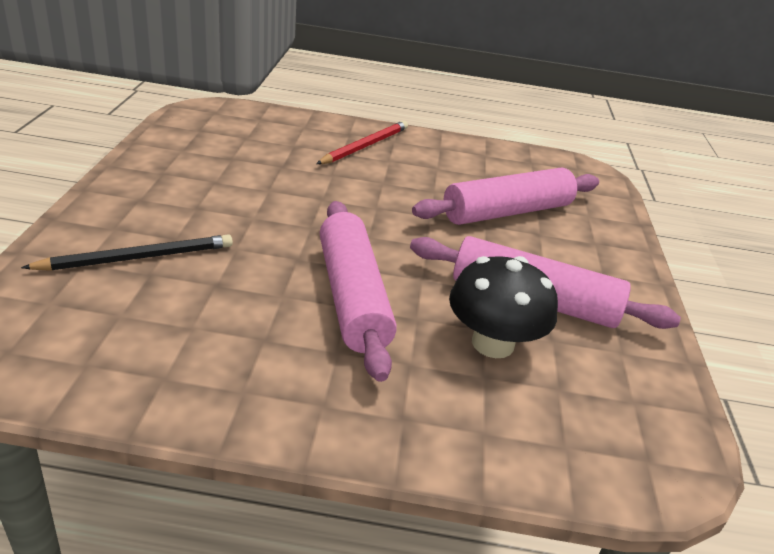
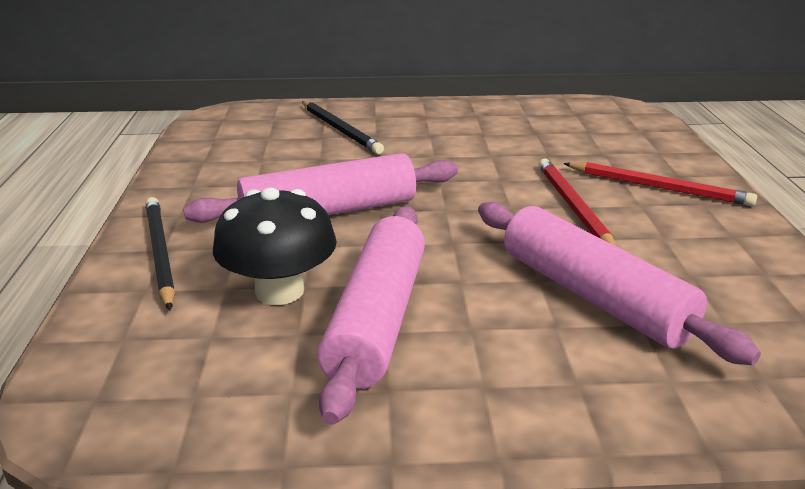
camera: 85 degrees right, 5 degrees down
(384, 183) = (573, 207): none -> red pencil
(412, 421) = (160, 253): none -> black pencil

